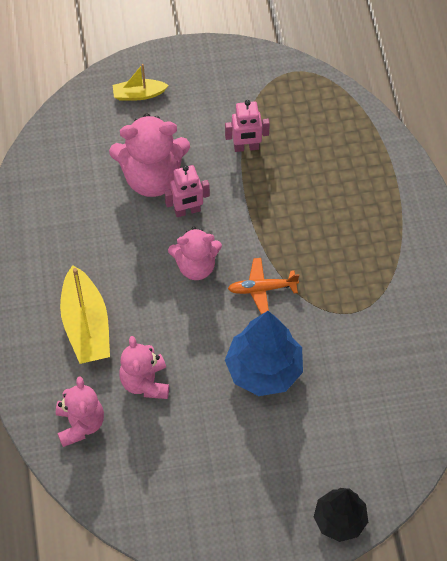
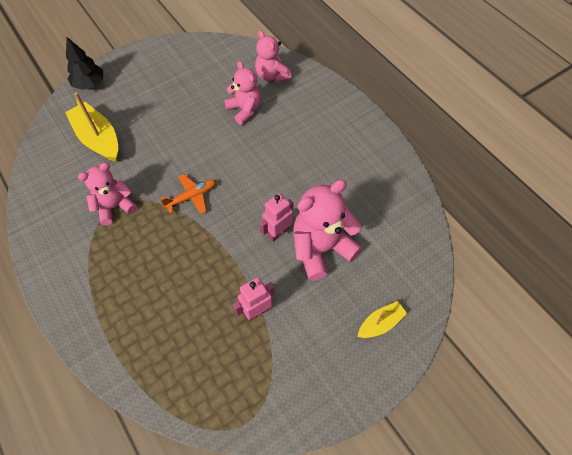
camera: 155 degrees right, 0 degrees up
(86, 325) = (303, 127): yellow boat -> yellow boat (98, 139)
(196, 266) = (249, 193): pink teddy bear -> pink teddy bear (115, 206)
(264, 370) = (168, 145): blue tree -> none

